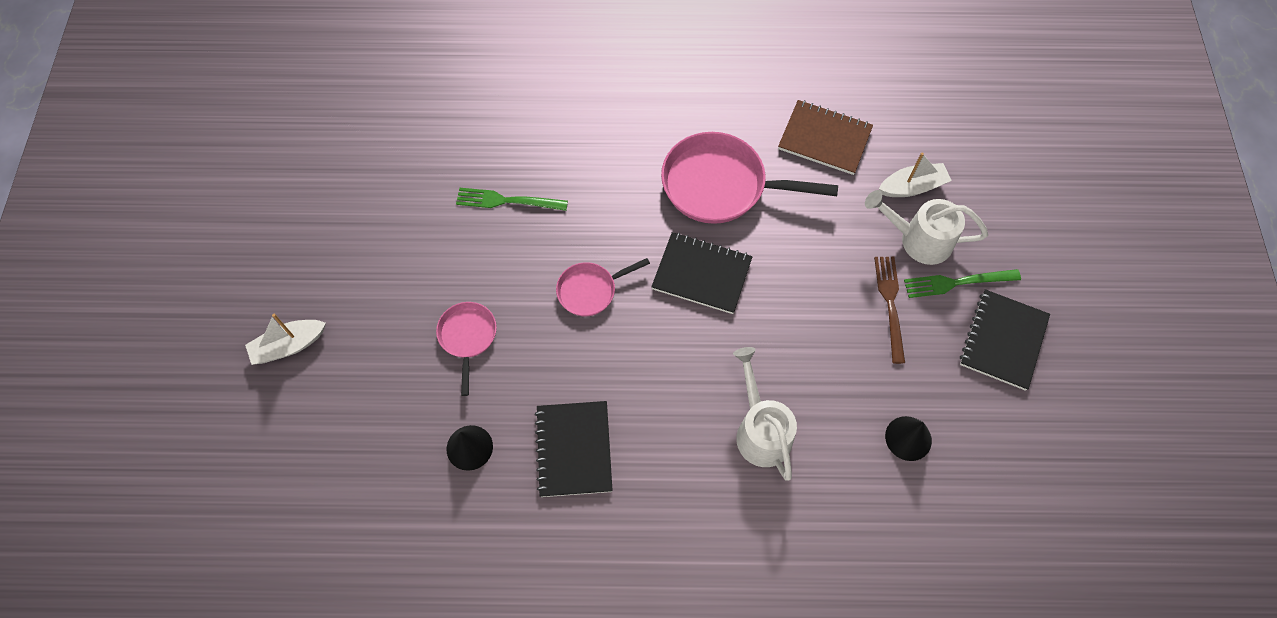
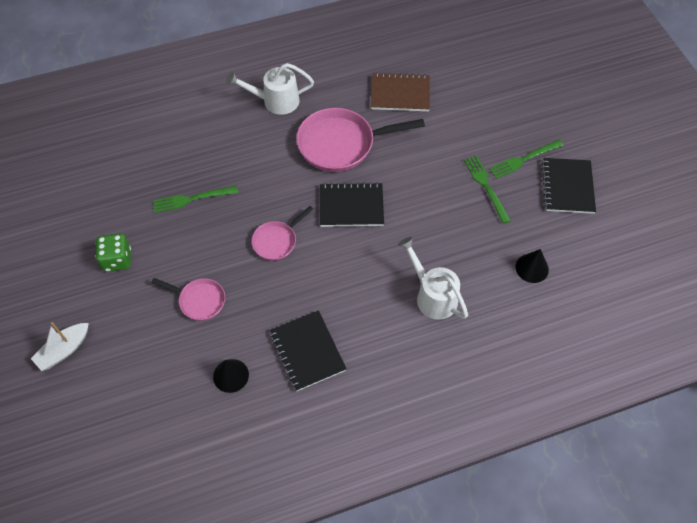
camera: 20 degrees left, 5 degrees down
(390, 251) = (117, 260): none -> green dice
(468, 337) = (199, 300): pink pan -> pink pan turned 135 degrees clockwise
(890, 303) = (485, 186): brown fork -> green fork
(912, 187) = (470, 108): white boat -> none
(918, 239) = (487, 140): white watering can -> white watering can (275, 101)

